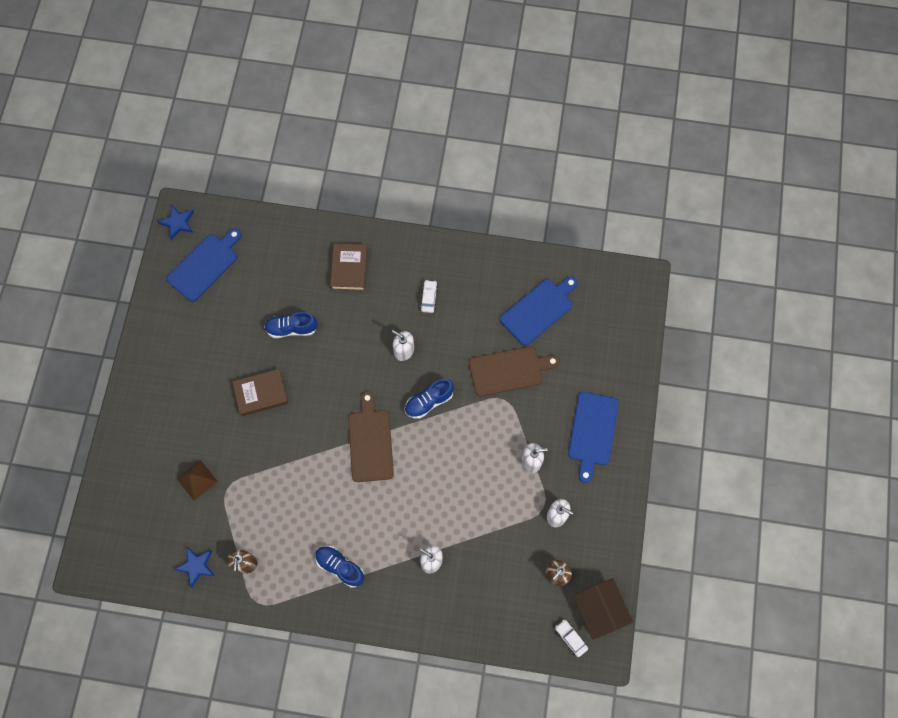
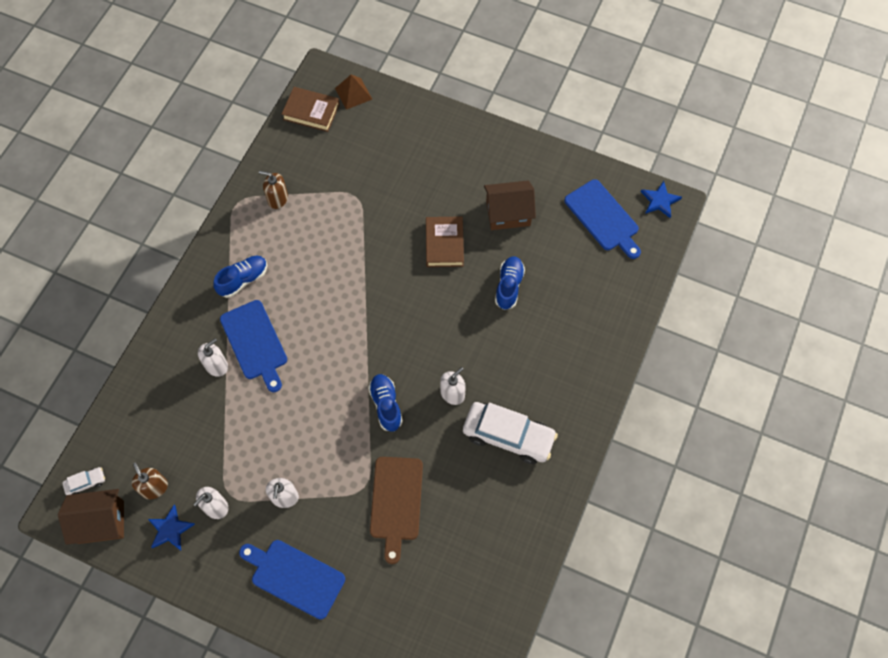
camera: 105 degrees right, 5 degrees down
(196, 566) = (290, 159): blue star -> blue star (170, 529)
(197, 480) = (373, 173): brown pyramid -> brown pyramid (353, 93)
(217, 346) = (508, 213): none -> brown house
(349, 269) = (565, 359): brown book -> brown book (311, 112)
(370, 442) = (360, 336): brown cutting board -> none
(429, 298) = (508, 436): white car -> white car, size x2.26
(538, 310) = (461, 558): blue cutting board -> blue cutting board (255, 343)

